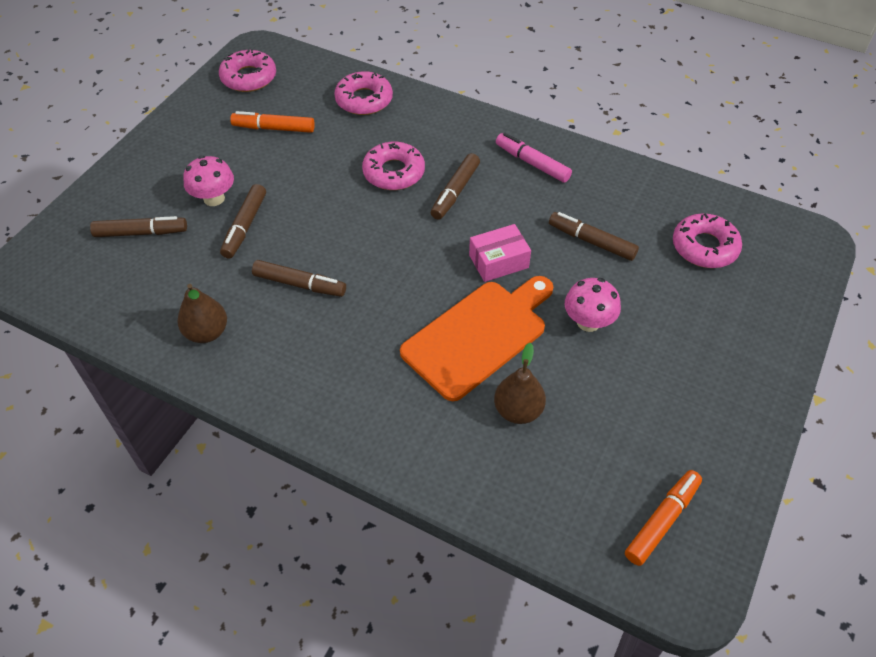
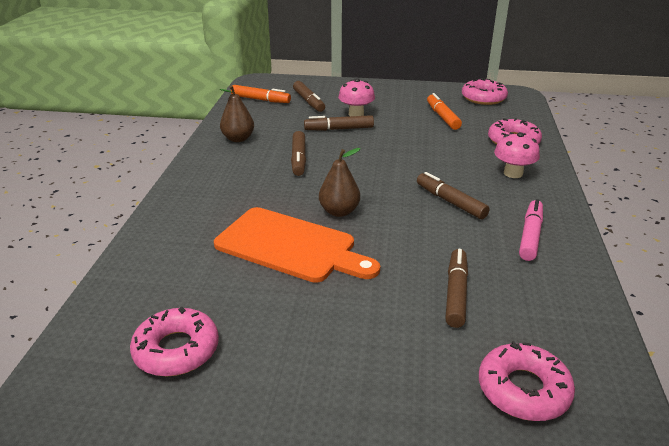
camera: 70 degrees right, 20 degrees down
(394, 172) = (445, 170): pink donut -> pink donut (176, 350)
(455, 192) = (450, 202): brown marker -> brown marker turned 45 degrees clockwise
(498, 261) = (385, 240): pink box -> none
(518, 410) = (215, 284): brown pear -> brown pear (339, 211)
(588, 322) = (343, 309): pink mushroom -> pink mushroom (513, 173)
(662, 521) = (102, 407): orange marker -> orange marker (260, 99)

